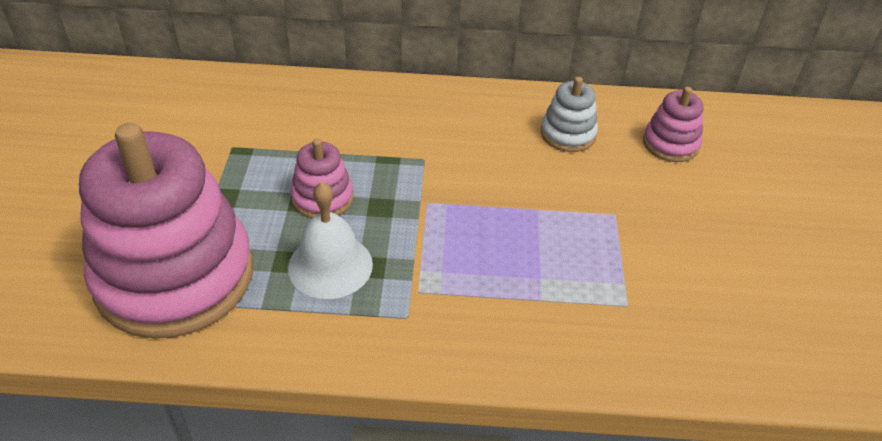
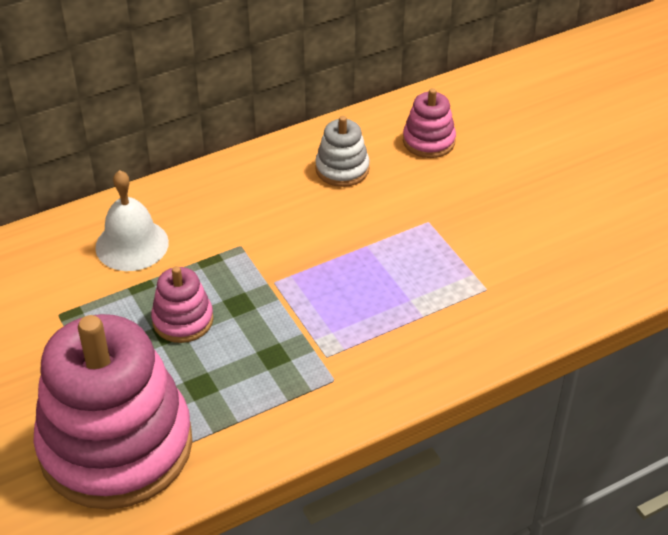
camera: 30 degrees left, 0 degrees up
(330, 265) = (239, 371): white bell -> white bell (132, 244)

